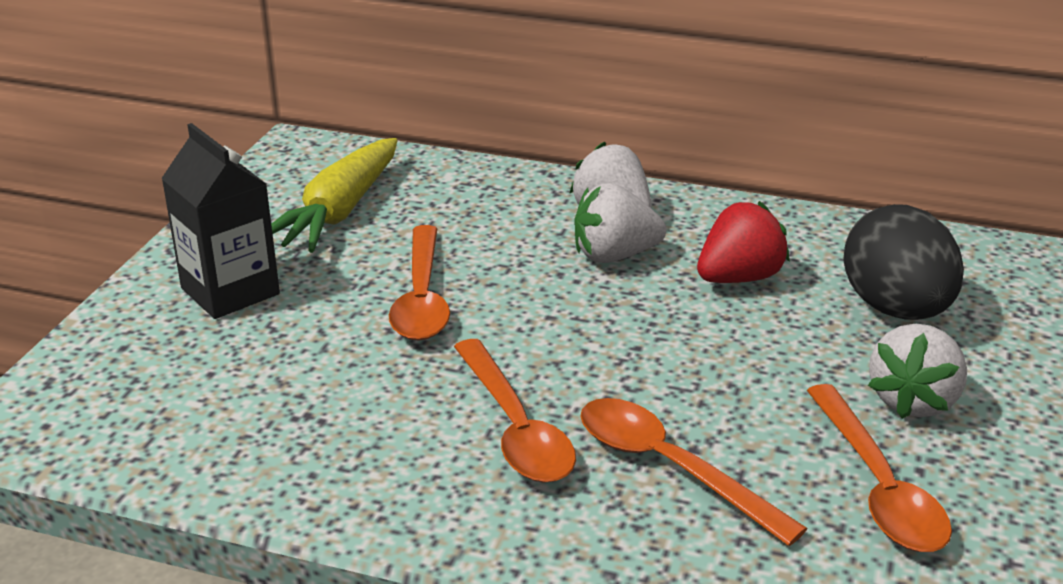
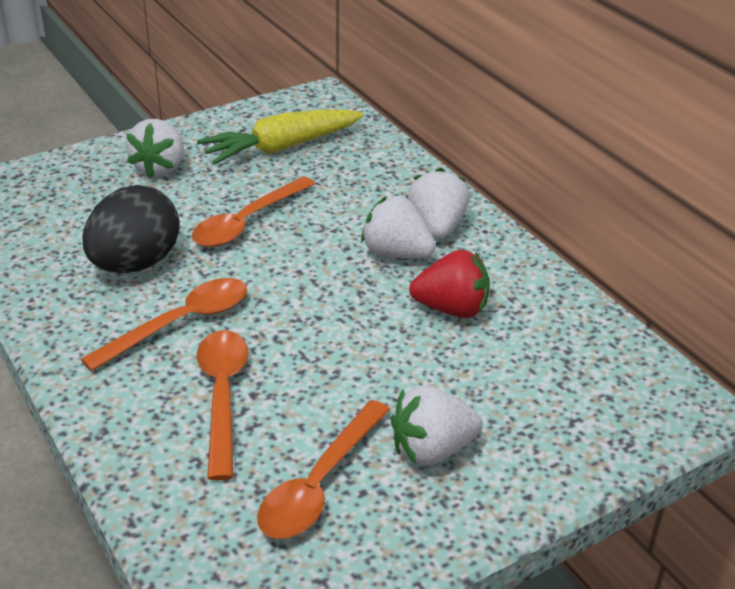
camera: 40 degrees right, 5 degrees up
(230, 291) = (160, 168): black carton -> white strawberry
(515, 427) = (180, 323): orange spoon -> orange spoon turned 150 degrees counterclockwise
(895, 309) = (524, 387): black egg -> black egg (135, 264)

